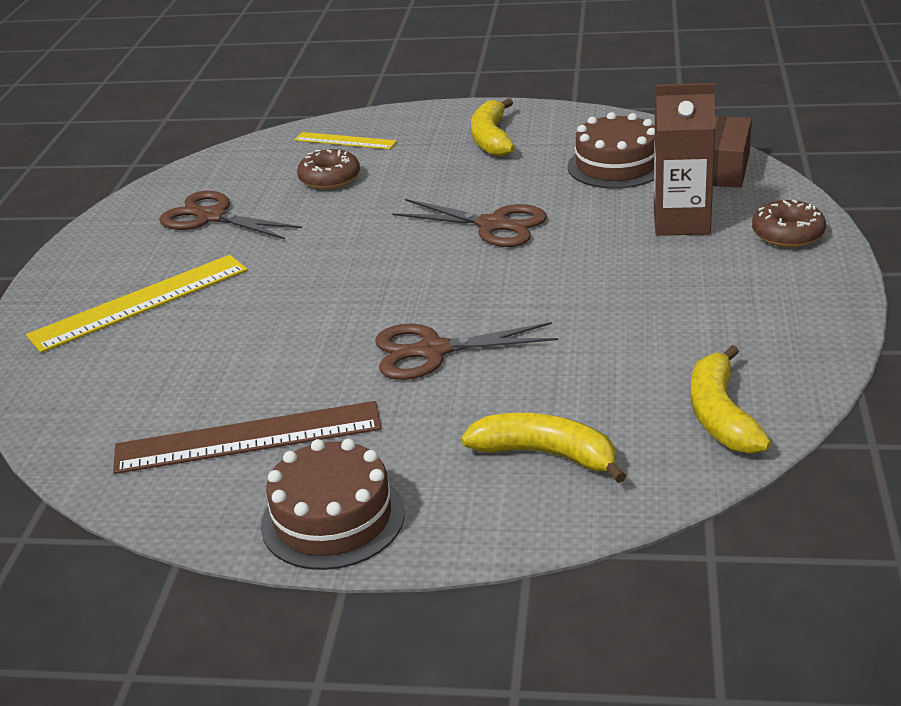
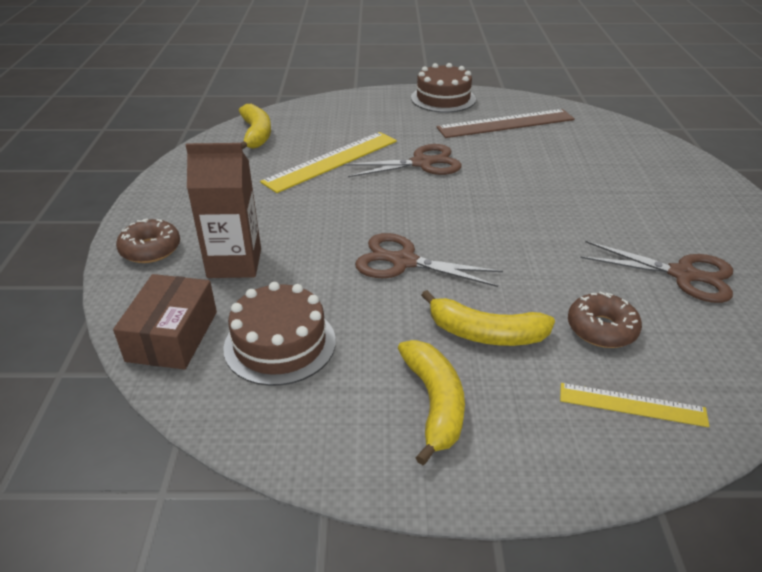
camera: 170 degrees right, 5 degrees up
(140, 302) = (653, 193): yellow ruler -> yellow ruler (331, 161)
(546, 455) = (348, 119): yellow banana -> yellow banana (485, 333)

